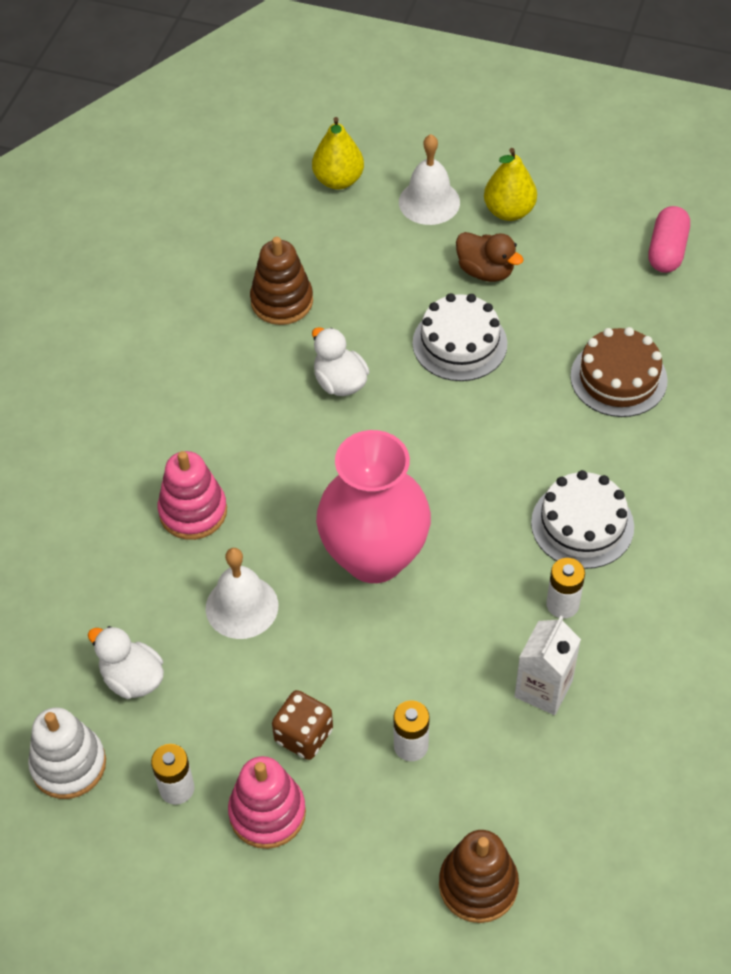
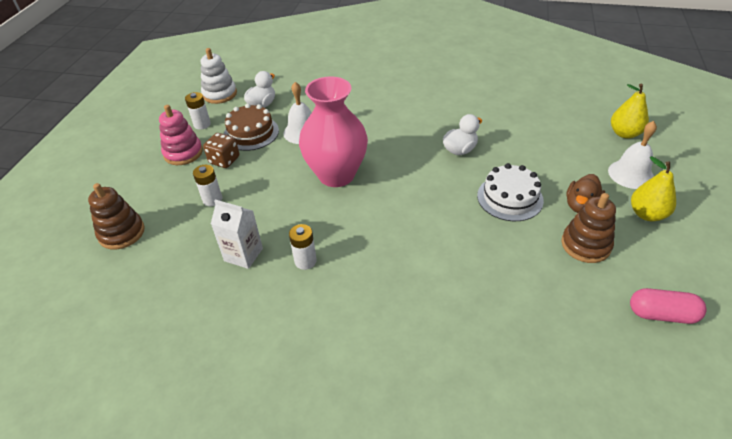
camera: 85 degrees right, 10 degrees down
(193, 511) = (359, 110): pink stacking toy -> none
(282, 301) = (513, 122): brown stacking toy -> brown stacking toy (585, 245)
(582, 524) = (370, 269): white cake -> none
(618, 378) = (509, 285): brown cake -> brown cake (251, 133)

